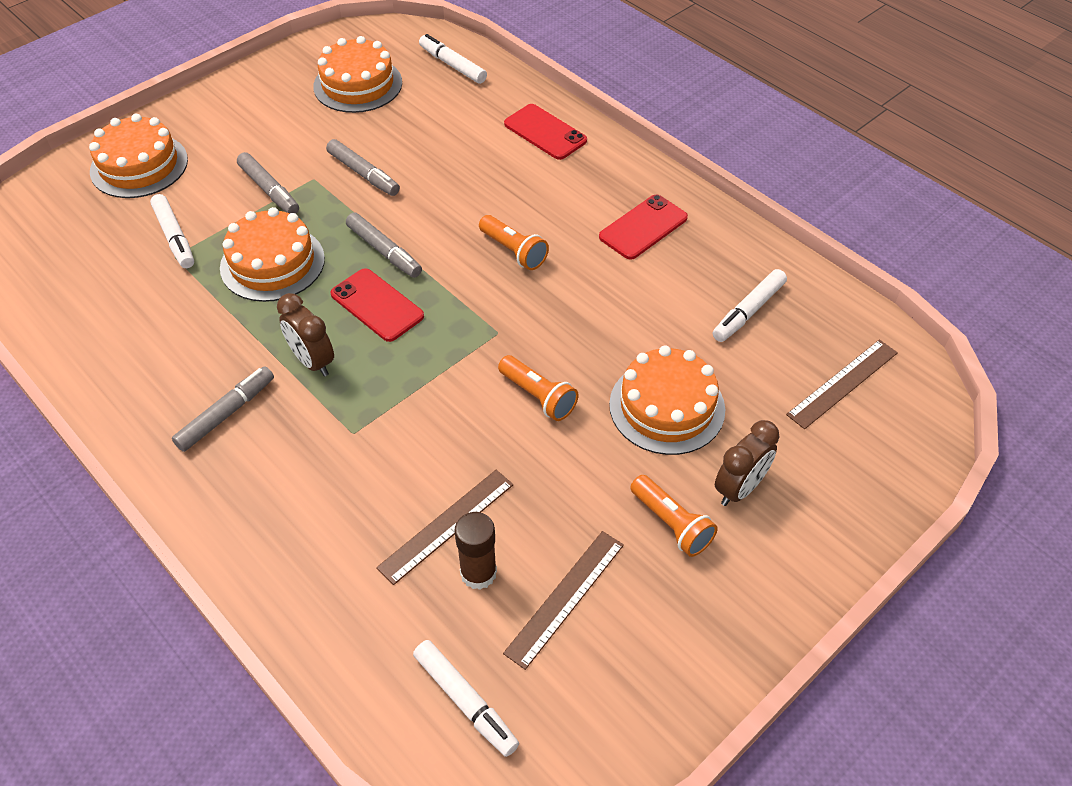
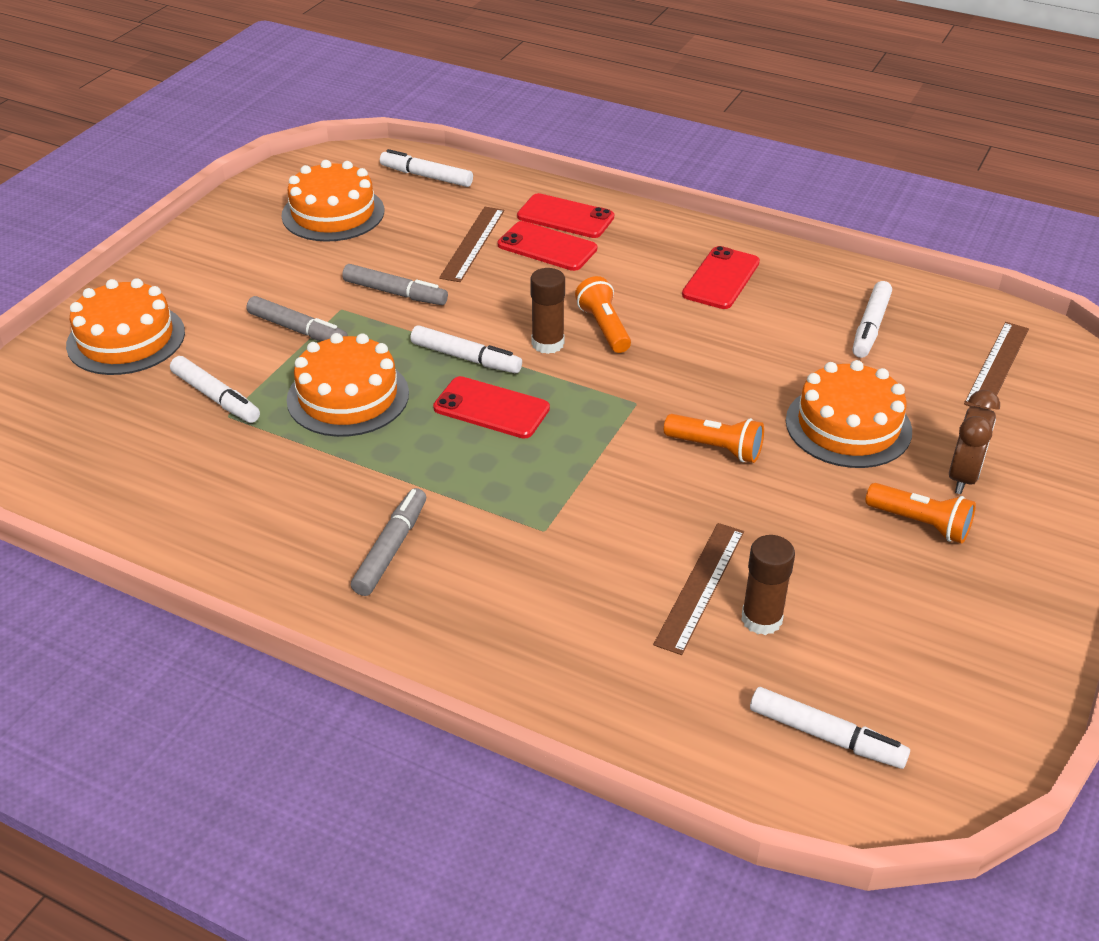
camera: 20 degrees left, 10 degrees down
(312, 361) = (455, 476): brown clock -> none
(384, 251) = (466, 358): grey marker -> white marker
(458, 255) = (547, 343): none -> brown glue stick
(512, 159) = (547, 247): none -> red phone
(513, 251) = (604, 327): orange flashlight -> orange flashlight turned 135 degrees counterclockwise
(565, 597) = (861, 615): brown ruler -> brown ruler (472, 243)

